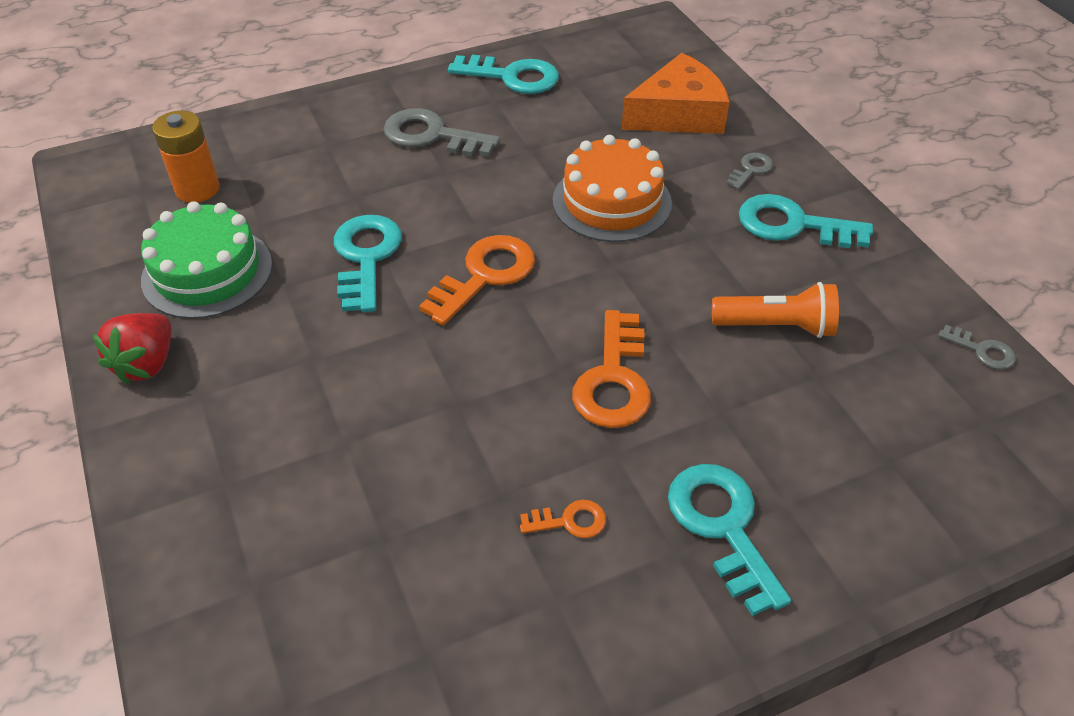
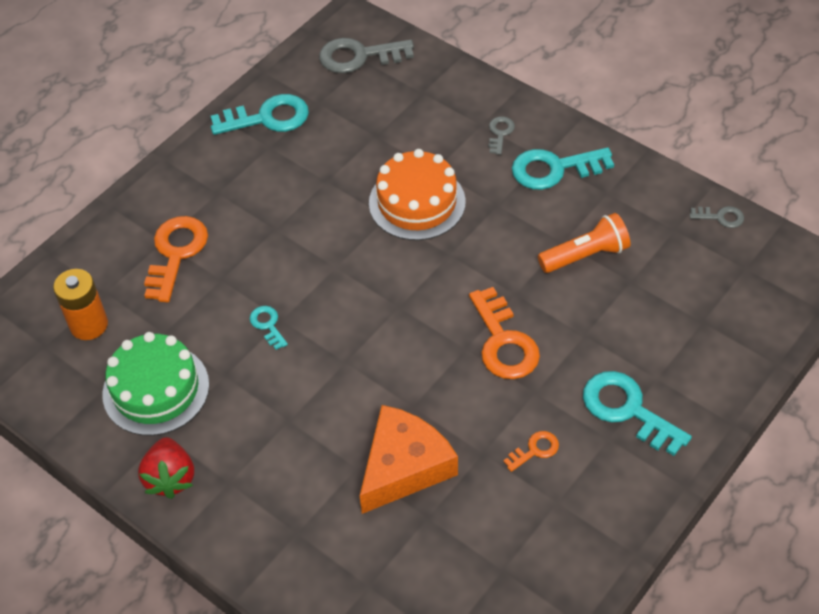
camera: 25 degrees left, 5 degrees up
(366, 257) = (267, 325): turquoise key -> turquoise key, size x0.51
(431, 135) = (241, 199): grey key -> grey key (358, 56)
(485, 275) = (365, 302): orange key -> orange key (176, 253)
(678, 114) = (418, 103): orange cheese -> orange cheese (404, 466)

